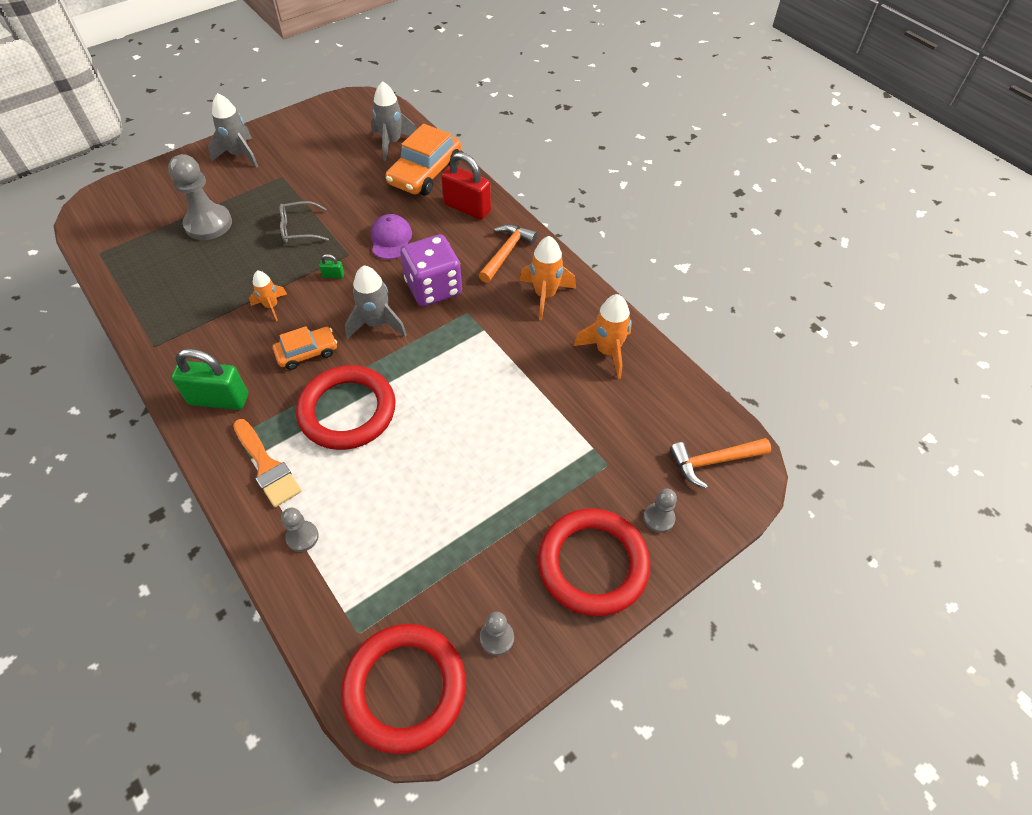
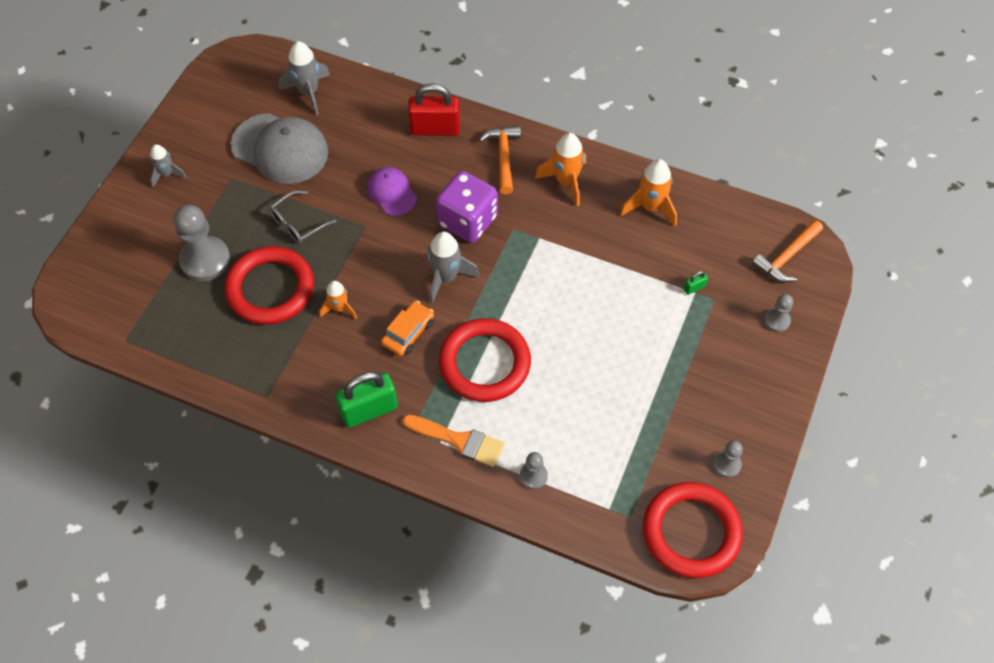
camera: 30 degrees left, 5 degrees up
(239, 155) = (167, 174): grey rocket -> grey rocket, size x0.63
(333, 275) = (369, 252): green padlock -> green padlock (694, 288)
(335, 172) = (280, 149): none -> grey cap
(425, 173) = (367, 110): orange car -> none
(592, 564) = (754, 378): red ring -> red ring (270, 289)

